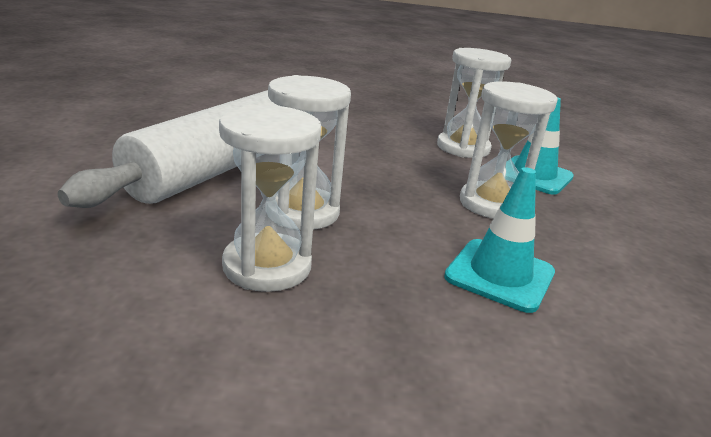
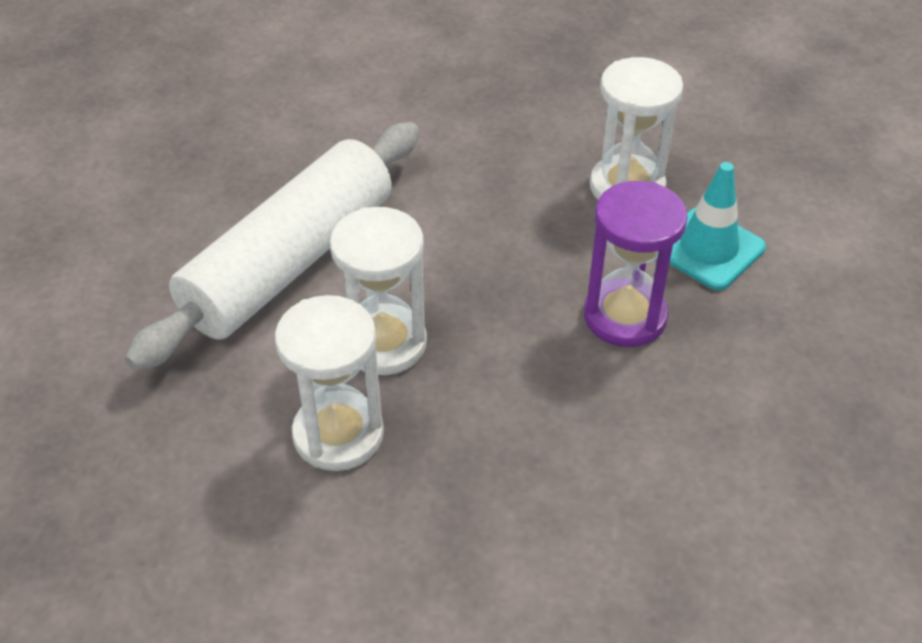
camera: 10 degrees right, 20 degrees up
(492, 204) = (625, 316): white hourglass -> purple hourglass
(500, 275) = (589, 443): turquoise traffic cone -> none

